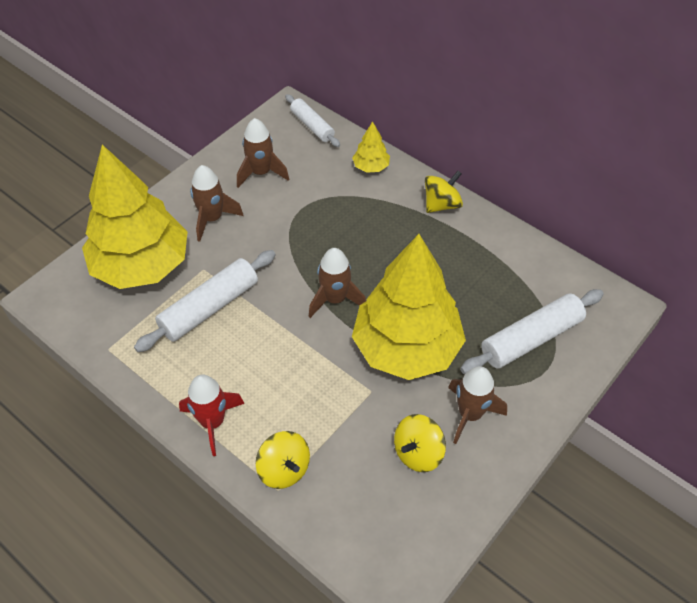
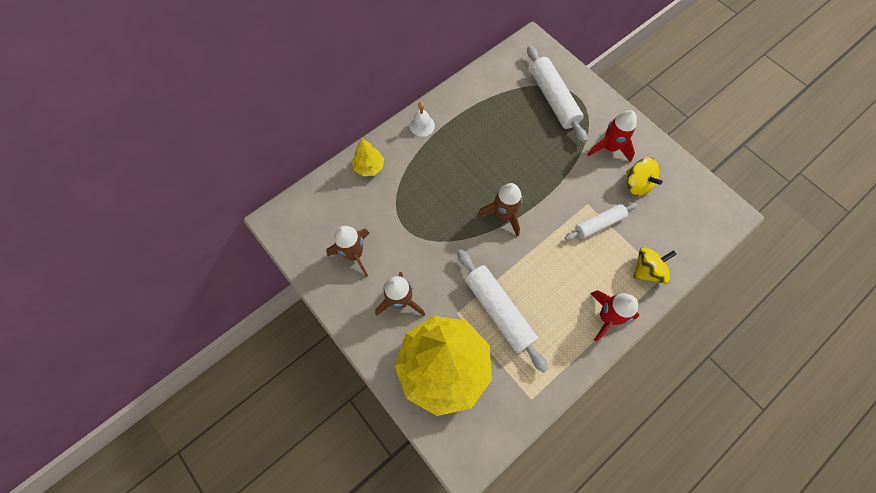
camera: 80 degrees left, 15 degrees up
(312, 126) = (306, 204): white rolling pin -> white rolling pin (599, 224)
(406, 348) = (553, 175): yellow tree -> none
(441, 204) = (422, 125): yellow spinning top -> white bell
(470, 414) = (609, 148): brown rocket -> red rocket

